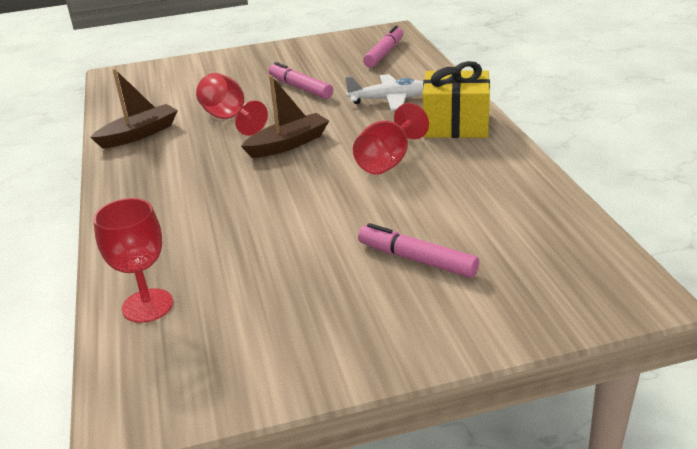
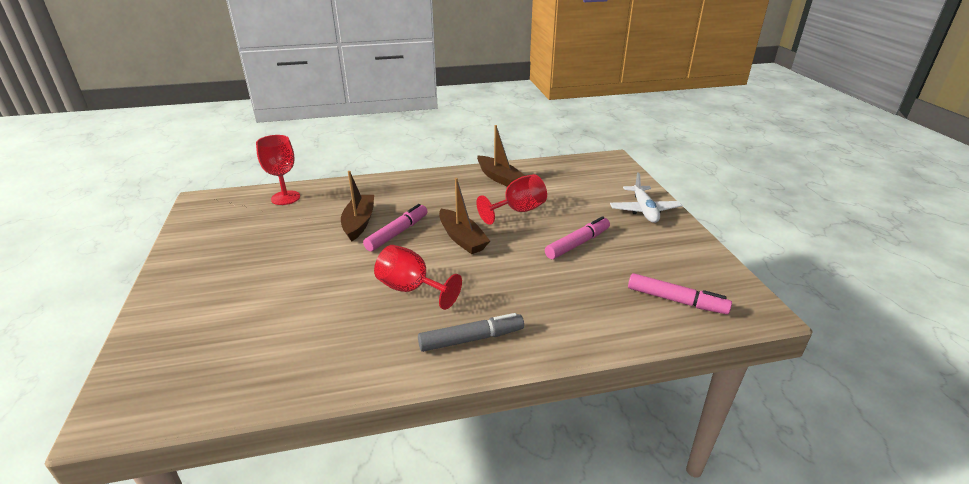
camera: 90 degrees right, 0 degrees up
(243, 218) = (359, 223): none -> brown boat
(388, 100) = (542, 296): white plane -> white plane (644, 210)
(417, 259) = (256, 294): pink marker -> pink marker (397, 233)
(455, 125) = (471, 339): yellow gift -> grey marker

